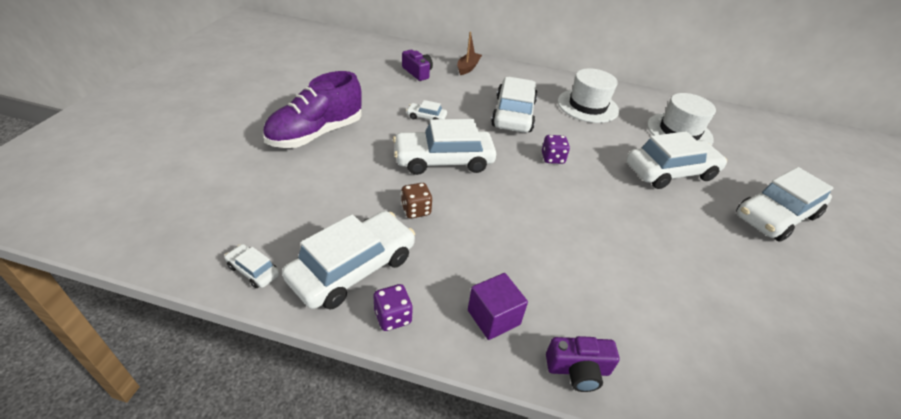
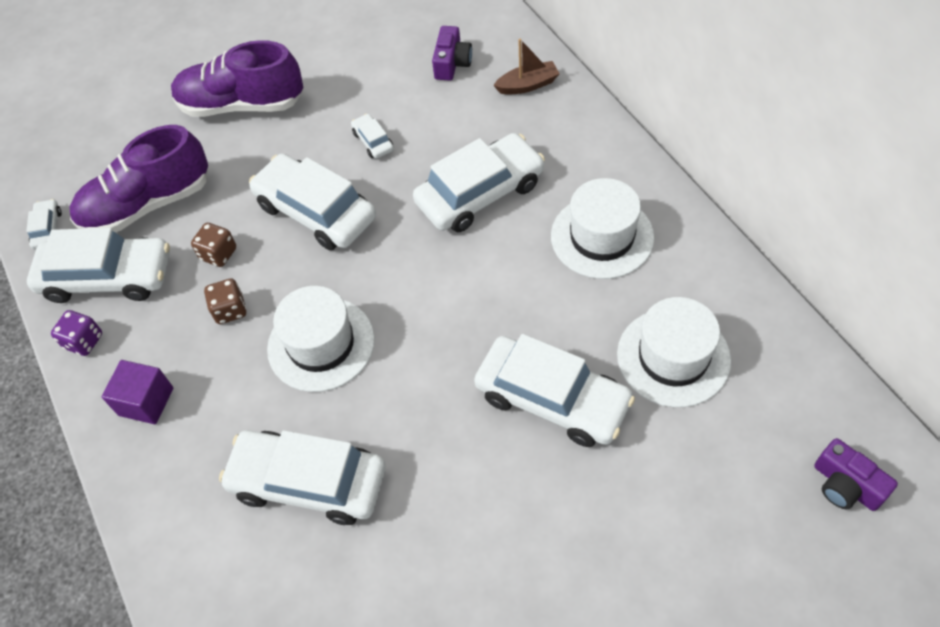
camera: 55 degrees right, 15 degrees up
(323, 212) = (148, 205): none -> purple shoe
(468, 233) = (230, 310): none -> brown dice
(544, 216) = (321, 344): none -> white hat
(552, 158) = (433, 284): purple dice -> none
(578, 370) = (145, 495): purple camera -> purple camera (846, 485)
(775, 216) = (590, 550): white car -> white car (308, 482)

